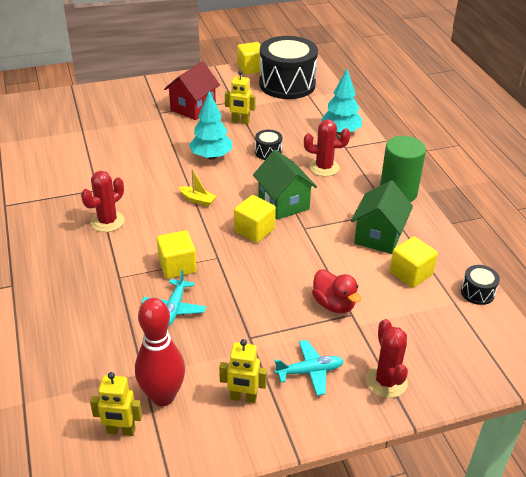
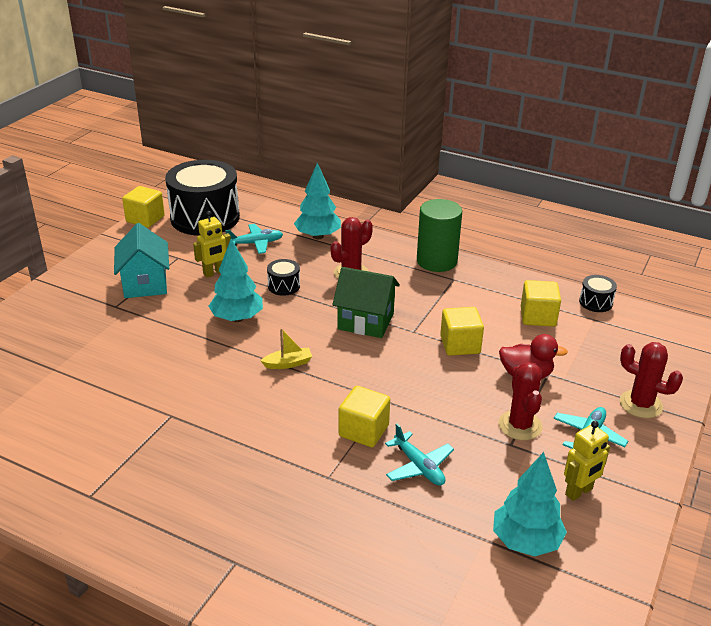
camera: 45 degrees left, 5 degrees down
(107, 221) = (233, 437): red cactus -> red cactus (520, 425)
(121, 431) = (541, 595): yellow robot -> none
(163, 396) = (526, 541): red bowling pin -> turquoise tree
(193, 108) = (145, 284): red house -> turquoise house
(254, 230) = (378, 358): yellow cube -> yellow cube (460, 345)
(293, 116) = (255, 243): none -> turquoise plane
(378, 236) = (475, 303): green house -> none

